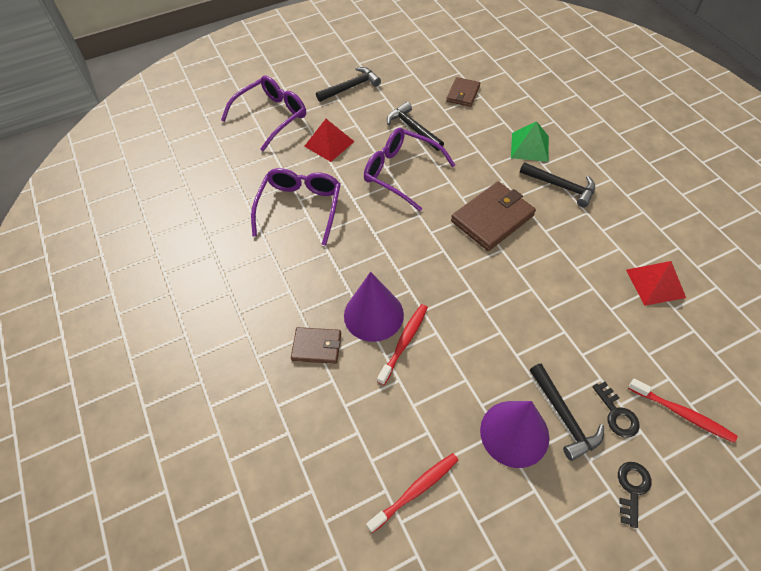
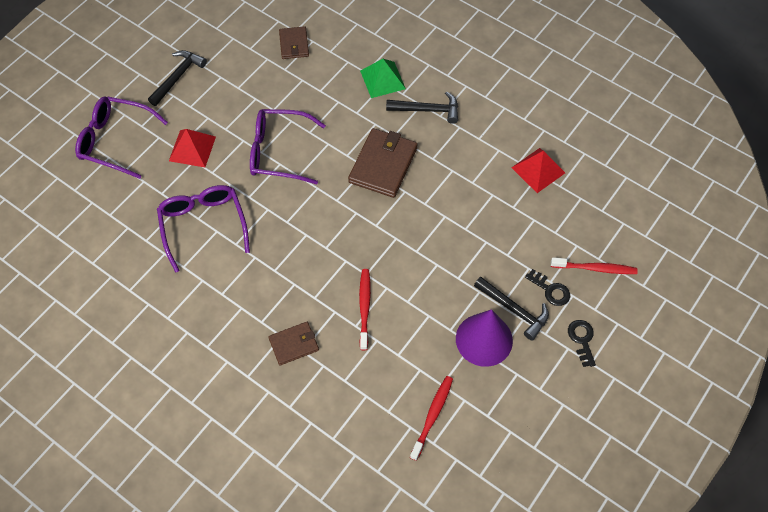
camera: 30 degrees left, 5 degrees up
(272, 116) = (115, 141): purple glasses -> purple glasses turned 90 degrees counterclockwise
(373, 314) = (326, 296): purple cone -> none
(413, 129) = (265, 101): black hammer -> none

